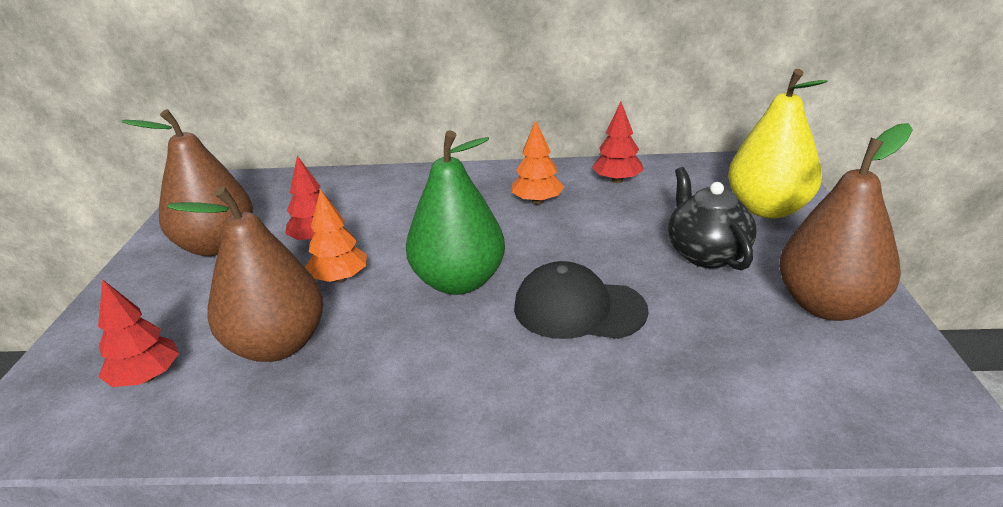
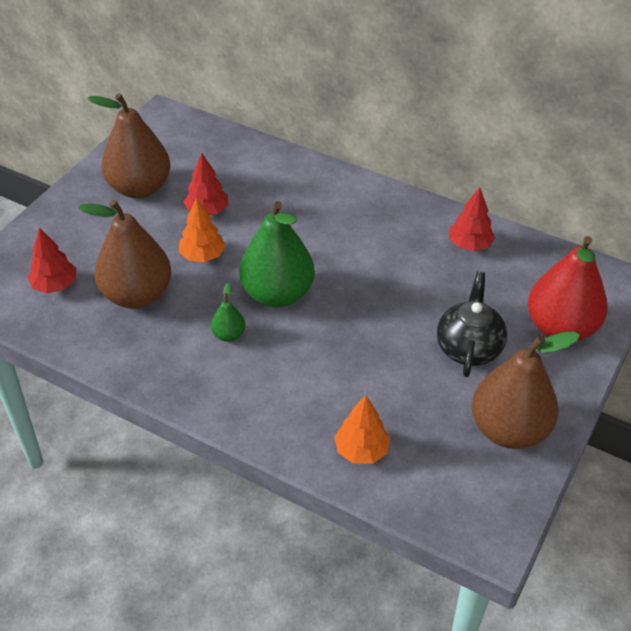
camera: 25 degrees right, 15 degrees up
(432, 341) = (228, 335): none -> green pear
(537, 201) = (388, 241): orange tree -> orange tree (361, 450)
(578, 309) = (338, 353): black cap -> none
(767, 209) = (560, 328): yellow pear -> red pear

